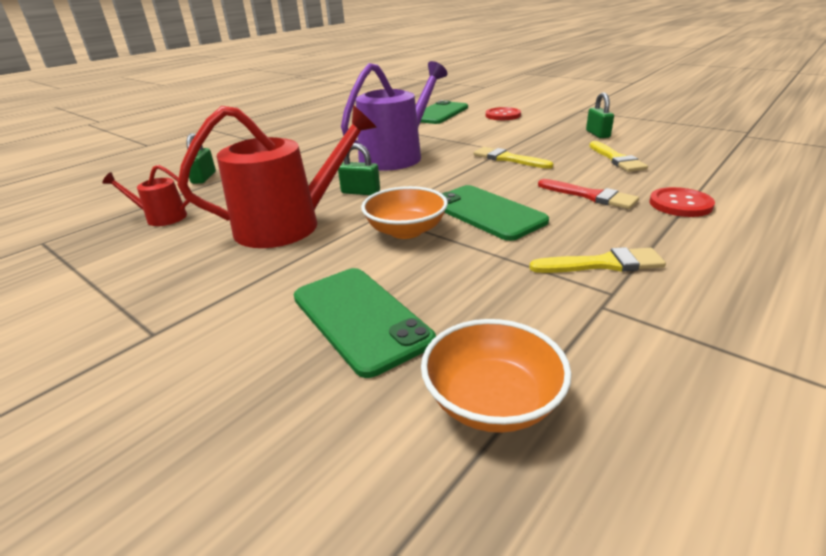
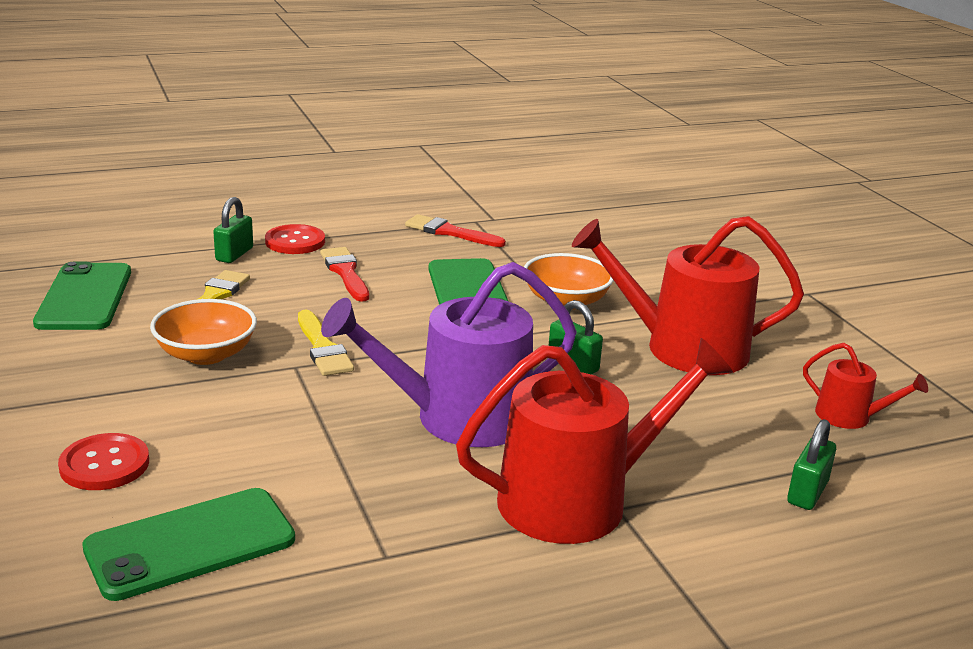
camera: 155 degrees left, 5 degrees down
(317, 150) = (577, 500): none -> red watering can
(360, 318) = (653, 258): green phone -> green phone (85, 297)
(492, 401) = (607, 212): orange bowl -> orange bowl (206, 354)
(597, 134) = (115, 343): green padlock -> green padlock (234, 254)
(603, 264) = (450, 232): yellow brush -> red brush

